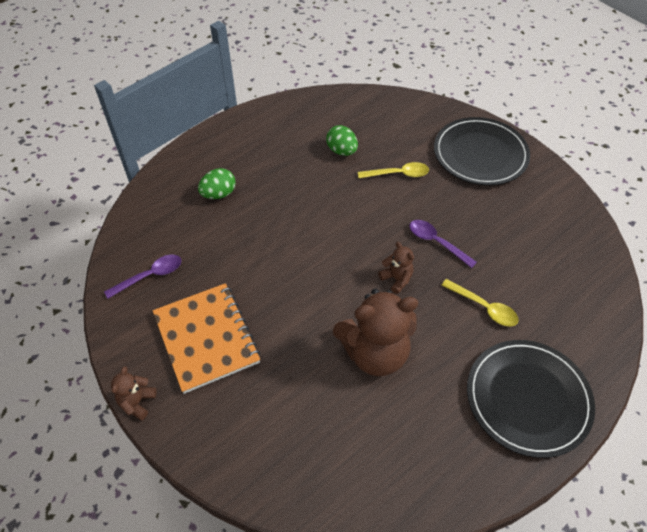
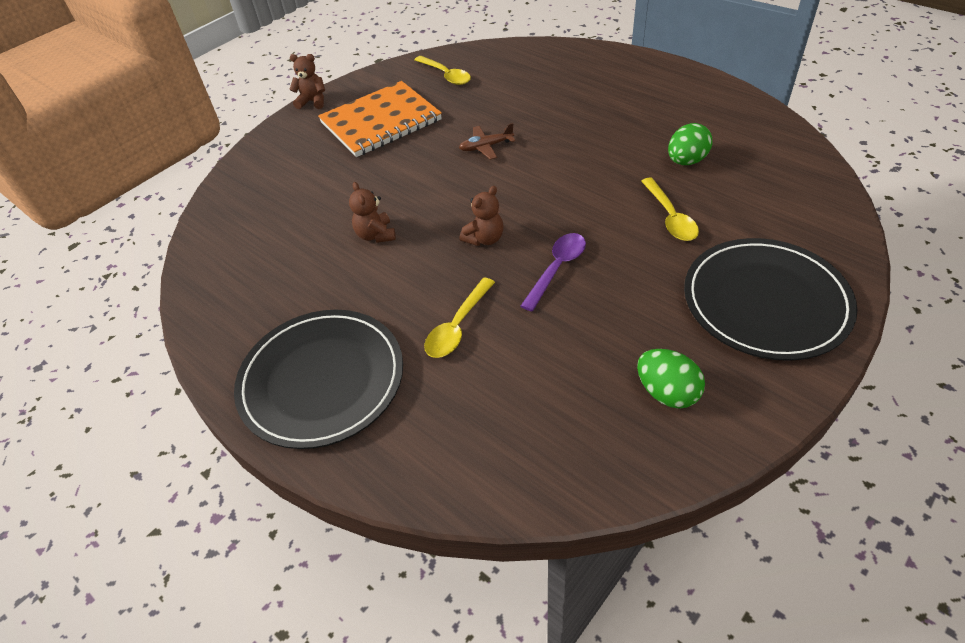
camera: 85 degrees right, 5 degrees down
(150, 276) = (446, 75): purple spoon -> yellow spoon
(219, 194) = (567, 88): green egg -> green egg (666, 392)
(280, 261) = (486, 147): none -> brown plane
(375, 353) = (376, 235): brown teddy bear -> brown teddy bear, size x0.46

